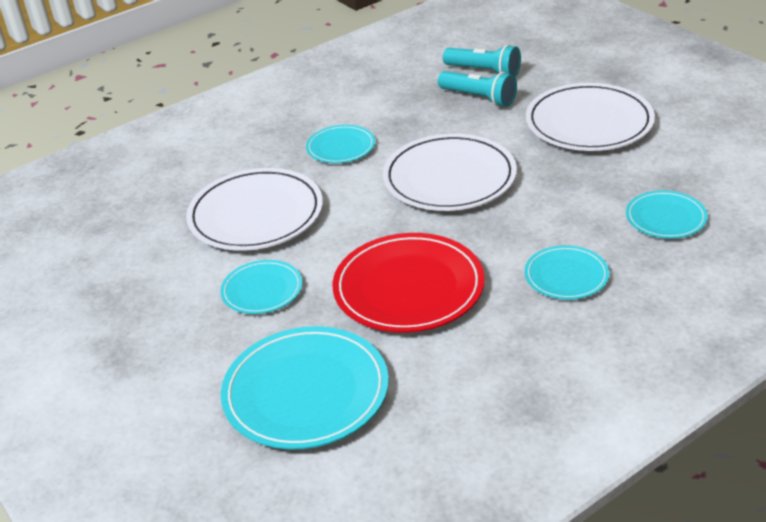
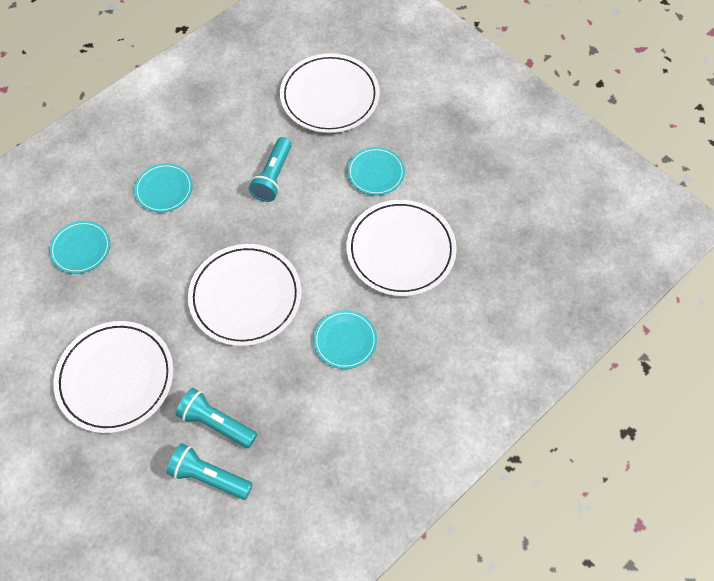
camera: 170 degrees right, 25 degrees up
(306, 392) = (329, 96): turquoise plate -> white plate
(408, 288) = (273, 177): red plate -> turquoise flashlight

